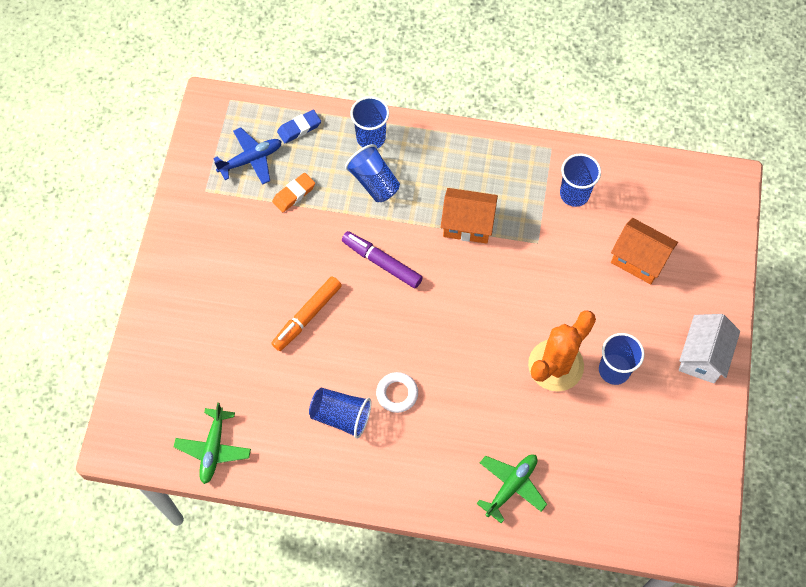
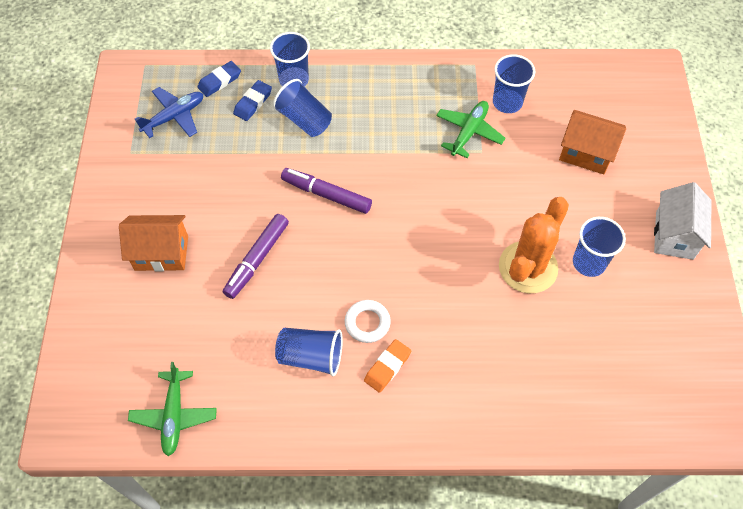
camera: 10 degrees left, 5 degrees down
(294, 194) = (224, 142): orange eraser -> orange eraser (387, 367)
(307, 316) = (257, 259): orange marker -> purple marker
(327, 156) = (253, 103): none -> blue eraser
(467, 224) = (407, 145): orange house -> orange house (161, 253)
(511, 486) = (510, 400): green plane -> green plane (469, 132)

